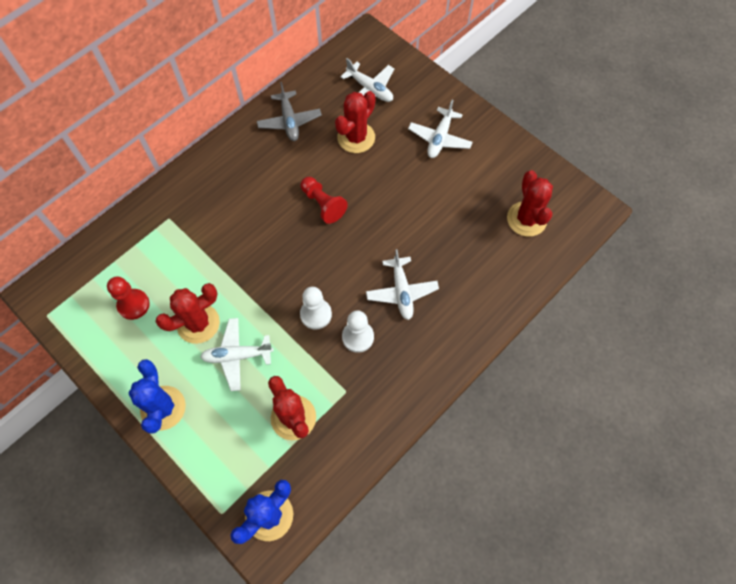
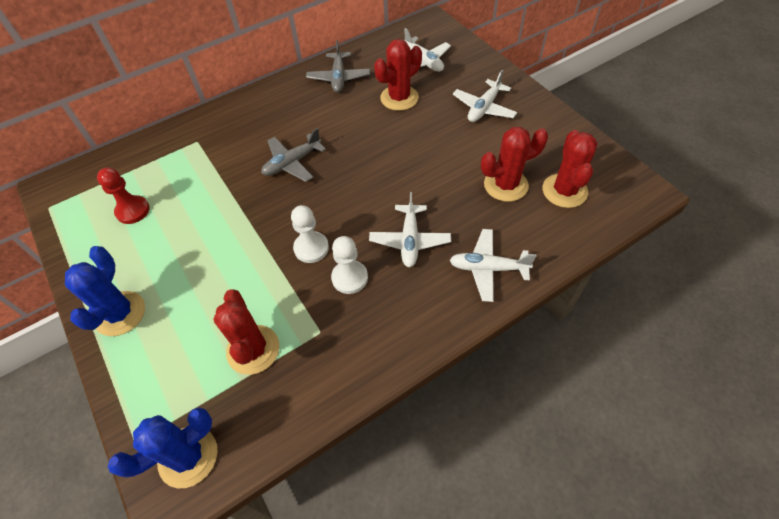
camera: 15 degrees right, 10 degrees down
(198, 323) = (188, 237): red cactus -> red cactus (505, 185)
(237, 356) = (216, 275): white plane -> white plane (488, 268)
(272, 228) = (292, 163): none -> grey plane
(323, 204) = (350, 149): red pawn -> none

